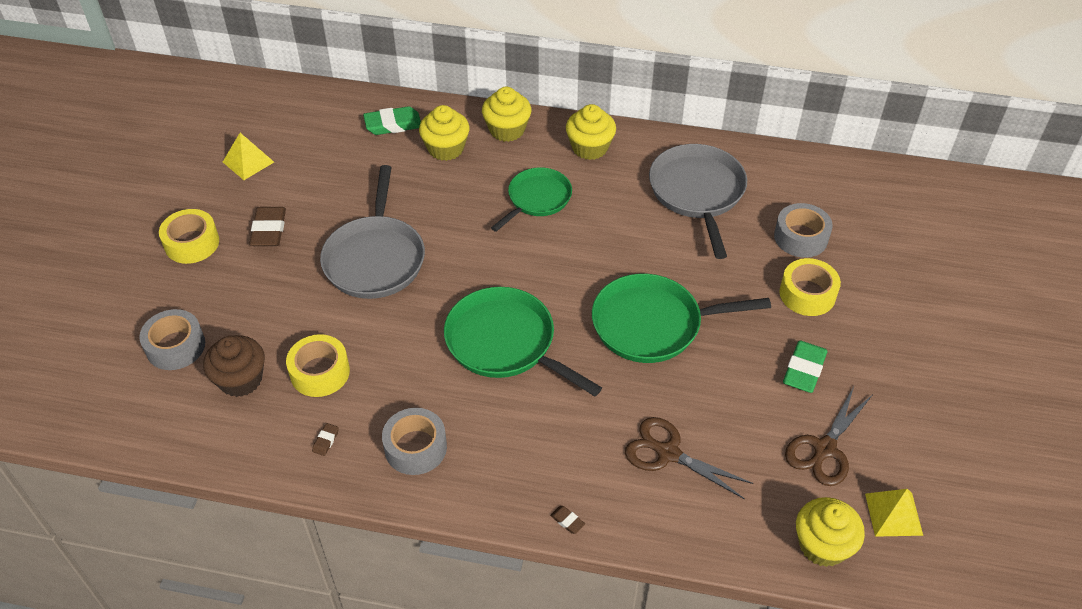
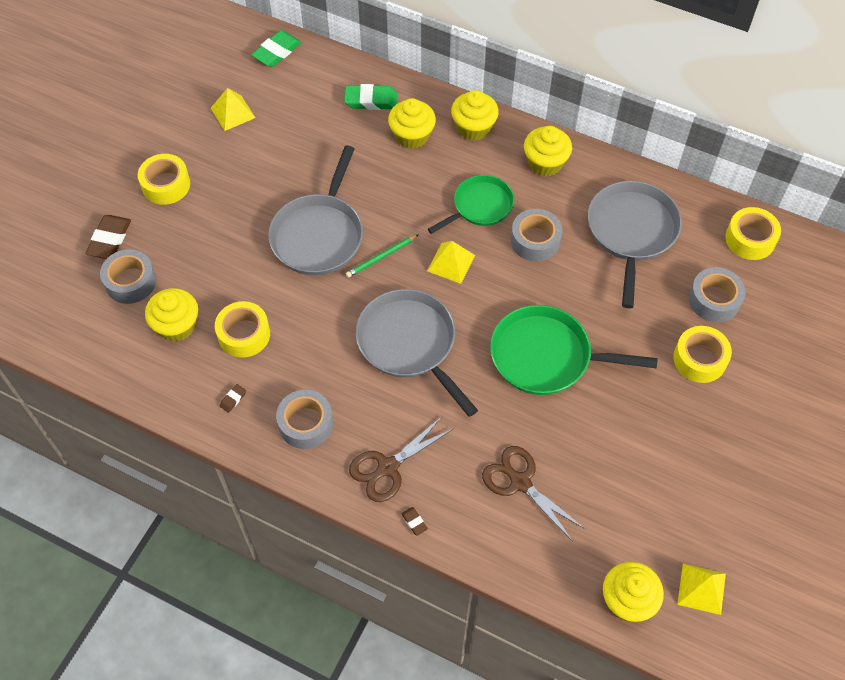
camera: 15 degrees right, 10 degrees up
(240, 379) = (177, 325): brown cupcake -> yellow cupcake
(269, 230) = (234, 186): brown eraser -> brown eraser (110, 239)
(449, 266) = (381, 257): none -> green pencil
(505, 343) = (409, 343): green pan -> grey pan
(524, 257) = (451, 263): none -> yellow pyramid
(604, 219) = (535, 240): none -> grey tape
(804, 370) = (669, 433): green eraser -> green eraser (277, 52)
(814, 176) = (750, 239): none -> yellow tape
(824, 449) = (661, 513): brown scissors -> brown scissors (387, 468)

